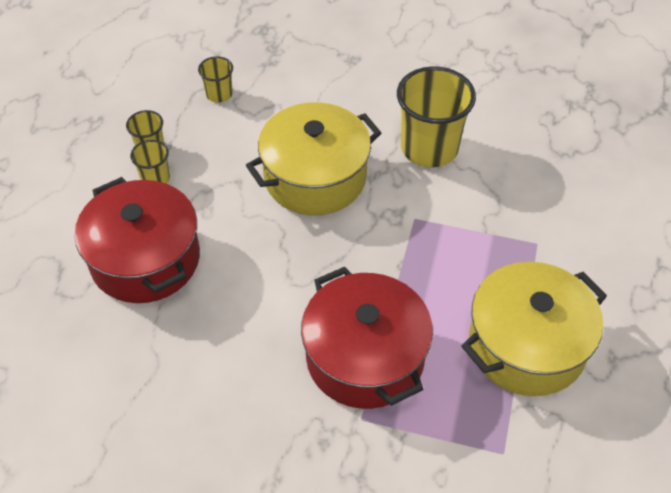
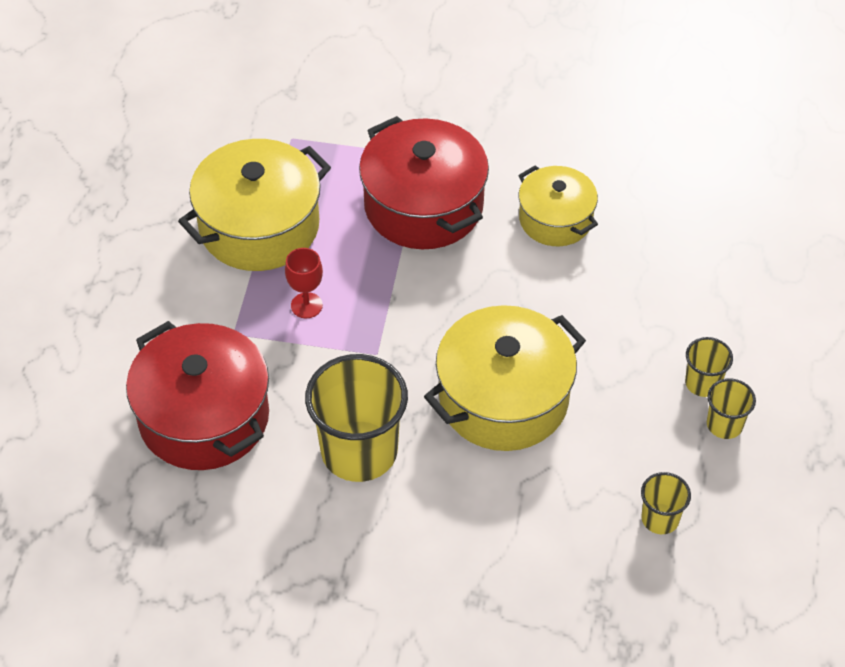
camera: 175 degrees right, 0 degrees up
(145, 259) = (678, 285): red pot -> red pot (204, 417)
(238, 333) = (555, 219): none -> yellow pot
(475, 263) = (306, 305): none -> red goblet

